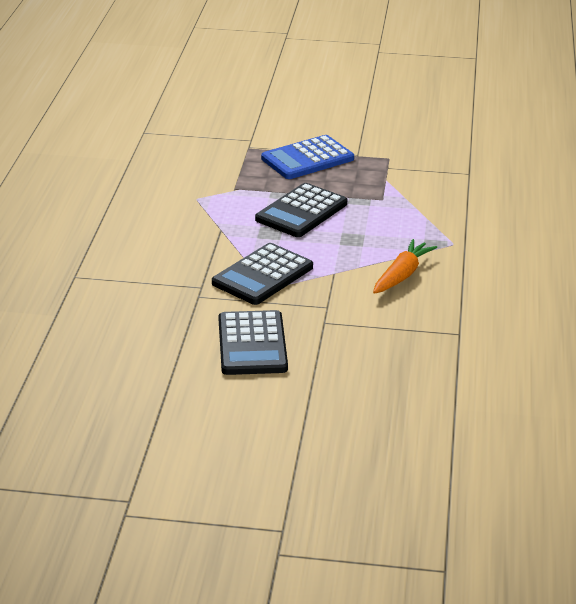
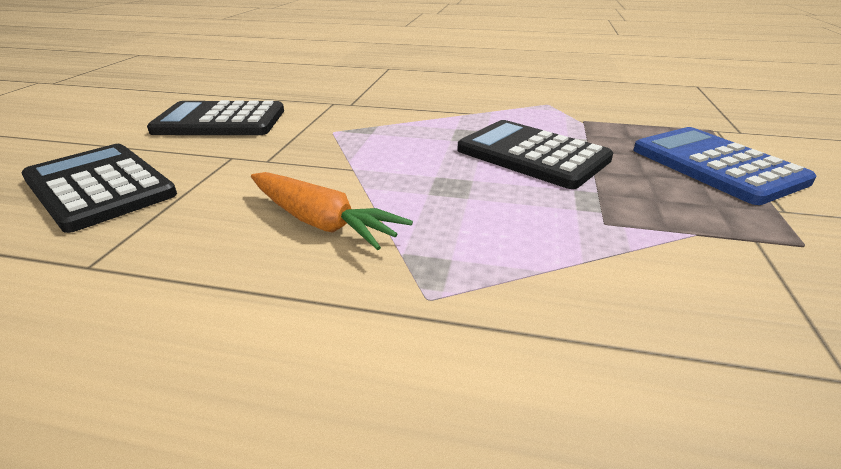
camera: 95 degrees right, 0 degrees up
(262, 275) = (362, 129): black calculator -> black calculator (99, 187)

